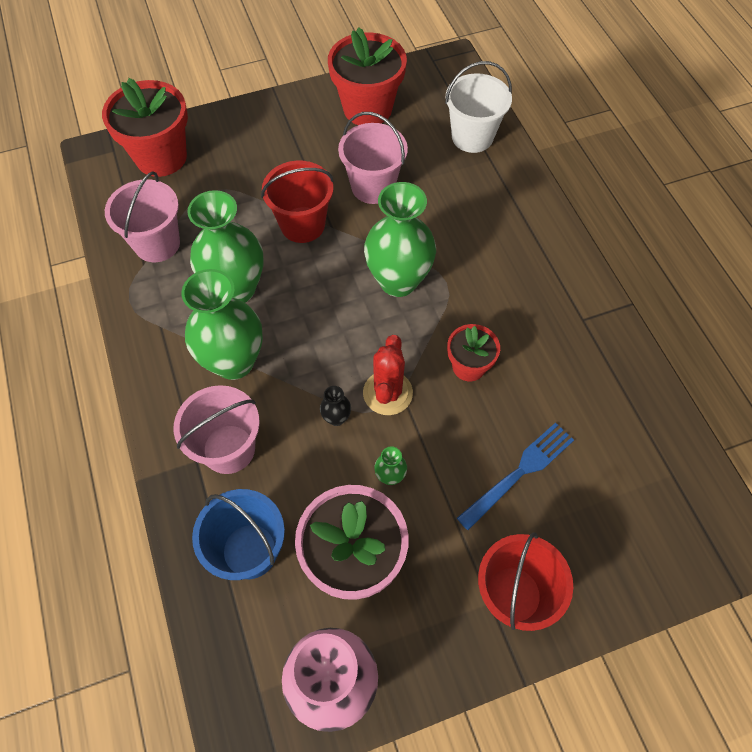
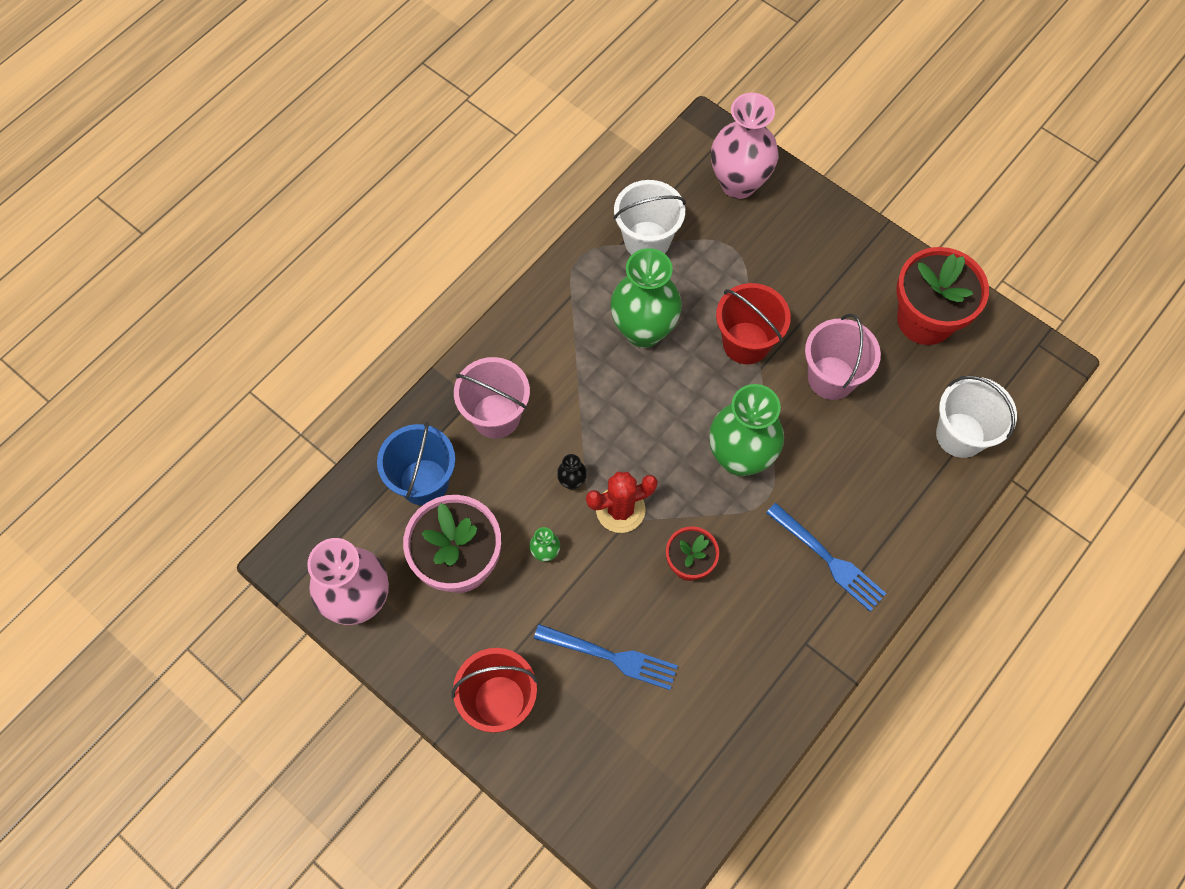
camera: 60 degrees right, 5 degrees up
(157, 244) = (647, 241): pink bucket -> white bucket
(161, 157) = (738, 183): red flower pot -> pink vase
(234, 362) = (574, 372): green vase -> none
(522, 267) = (829, 559): none -> blue fork

